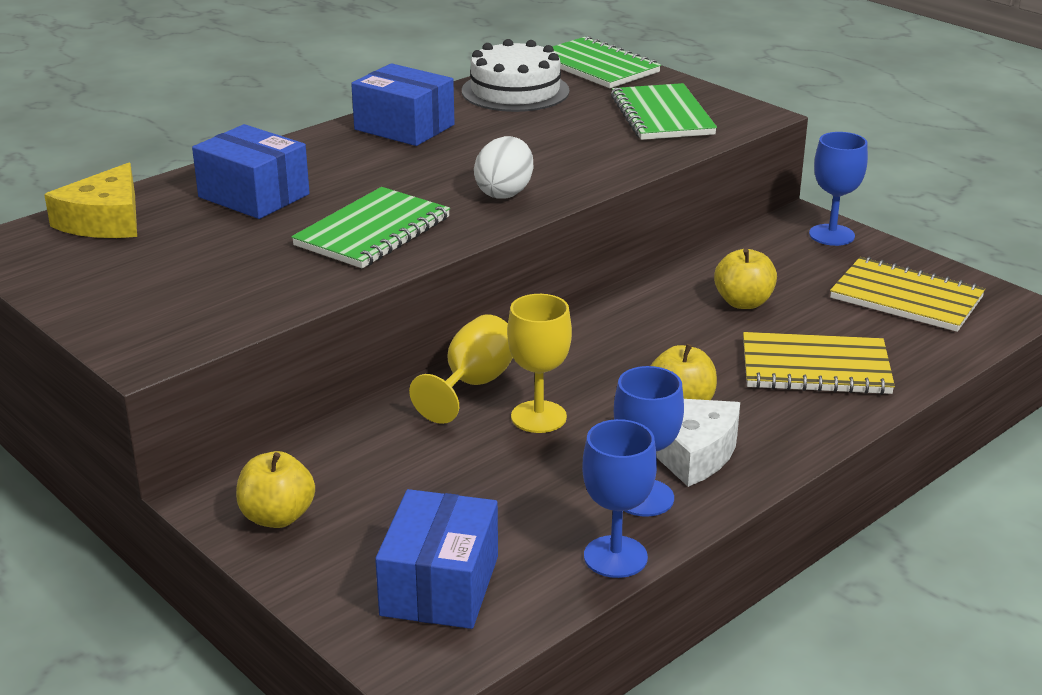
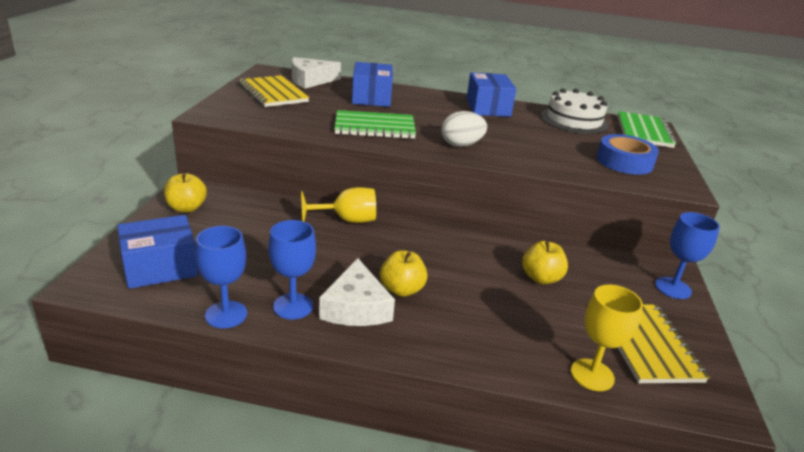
camera: 50 degrees right, 0 degrees up
(105, 220) = (310, 80): yellow cheese -> white cheese
(538, 417) = (338, 248): yellow goblet -> yellow goblet (592, 375)
(662, 115) = (624, 162): green notebook -> blue tape
(815, 368) = (505, 329): yellow notebook -> yellow notebook (273, 93)

